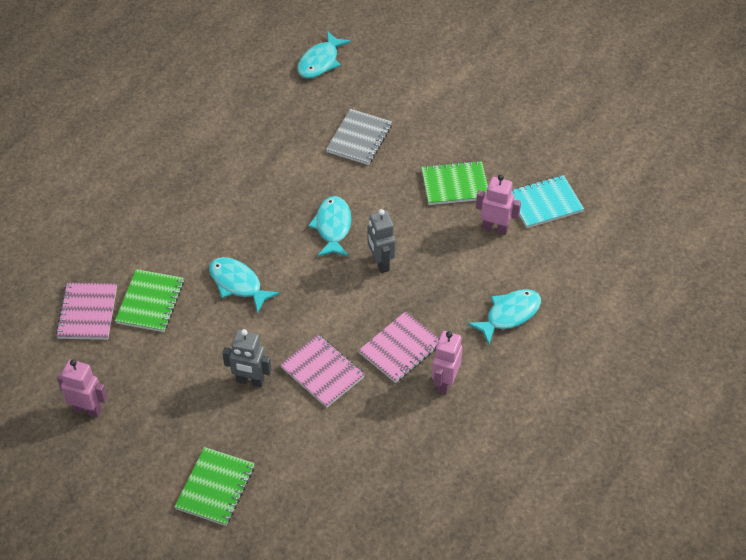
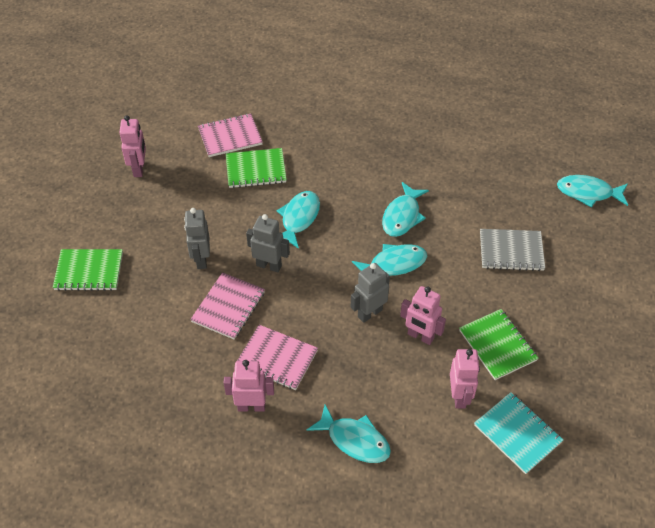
camera: 70 degrees right, 0 degrees up
(278, 202) = (402, 216): none -> turquoise fish
(286, 325) = (269, 265): none -> grey robot
(422, 234) = (420, 336): none -> pink robot

